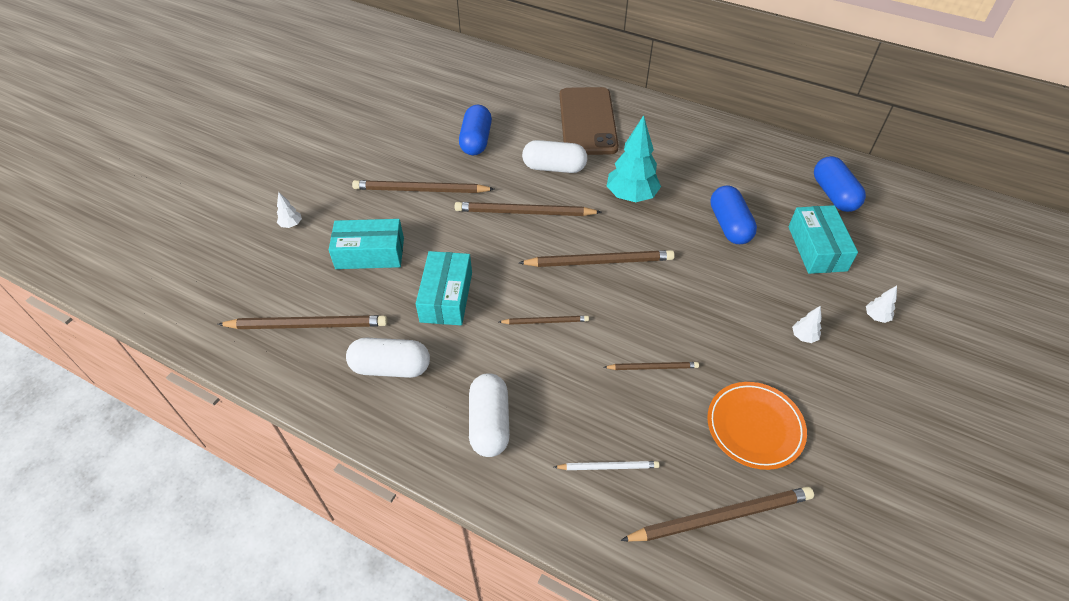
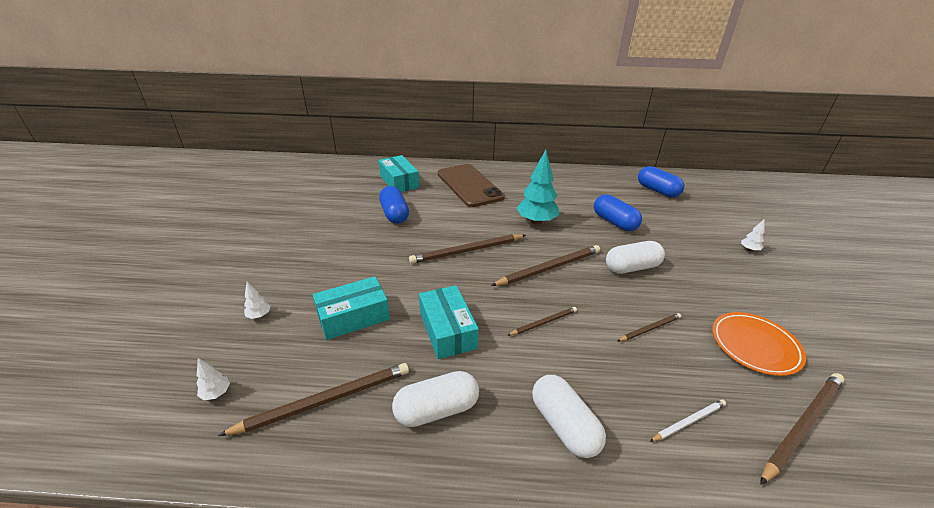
camera: 25 degrees left, 15 degrees down
(420, 190) = (370, 257): brown pencil -> none
(554, 167) = (467, 217): white capsule -> white capsule (632, 267)
(803, 337) = (722, 274): white tree -> white tree (216, 393)
(817, 248) = (677, 221): turquoise box -> turquoise box (399, 182)

